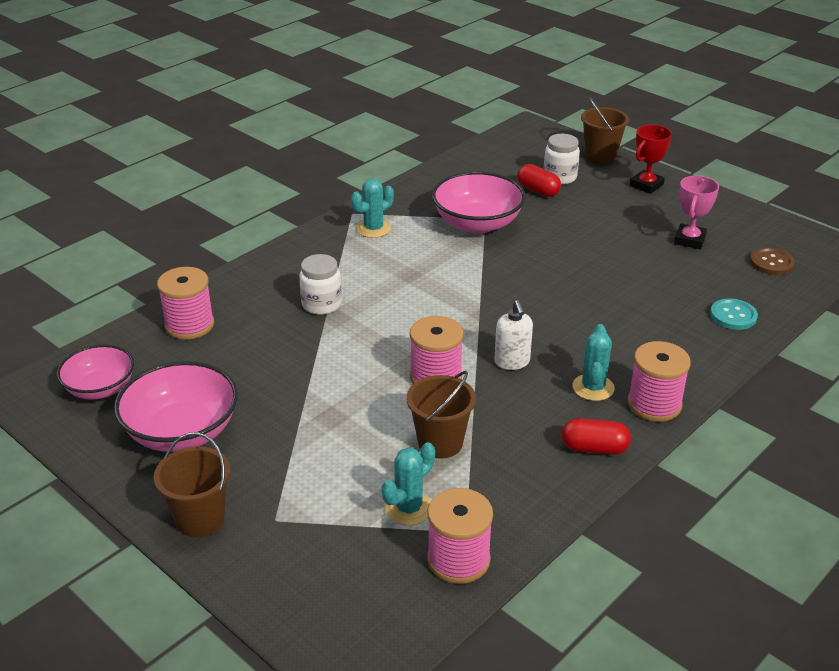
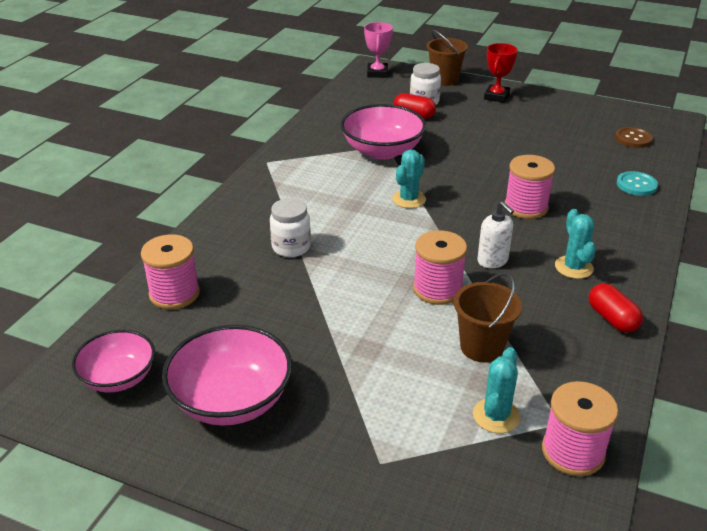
camera: 20 degrees left, 0 degrees up
(200, 519) = (305, 484): brown bucket -> none
(373, 229) = (295, 172): turquoise cactus -> turquoise cactus (409, 199)
(594, 448) = (612, 319): red capsule -> red capsule turned 75 degrees clockwise
(654, 404) = (631, 270): pink spool -> pink spool (526, 207)
(689, 240) = (560, 133): pink trophy -> pink trophy (377, 73)

